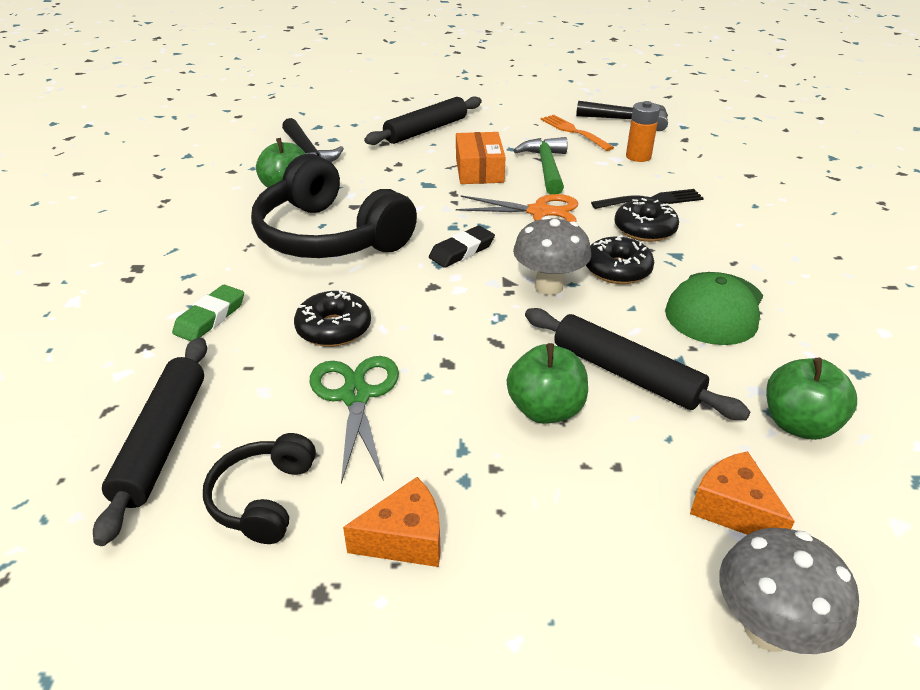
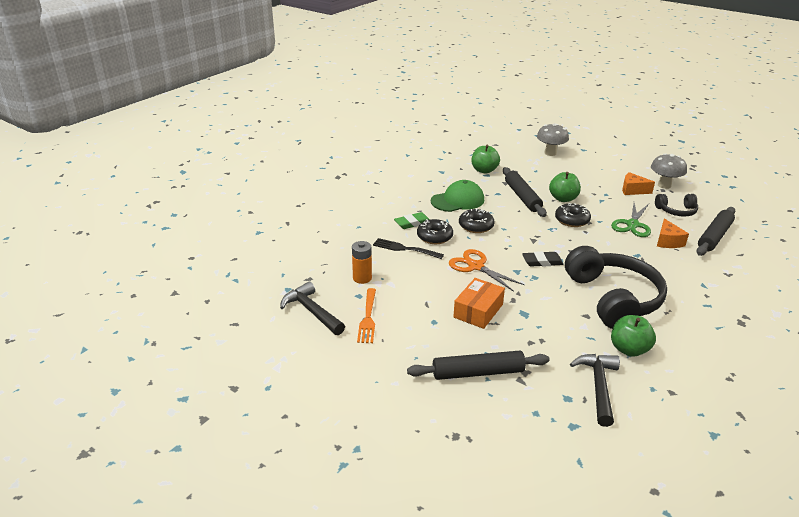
camera: 145 degrees left, 5 degrees down
(210, 317) = (694, 276): green eraser -> green eraser (412, 223)
(263, 498) = (676, 211): black headphones -> black headphones turned 45 degrees clockwise
(334, 328) = (631, 250): black donut -> black donut (572, 220)
(546, 167) = (432, 294): green hammer -> none
(548, 286) = (516, 231): grey mushroom -> grey mushroom (664, 185)
(732, 509) = (531, 166): orange cheese -> orange cheese (668, 241)

